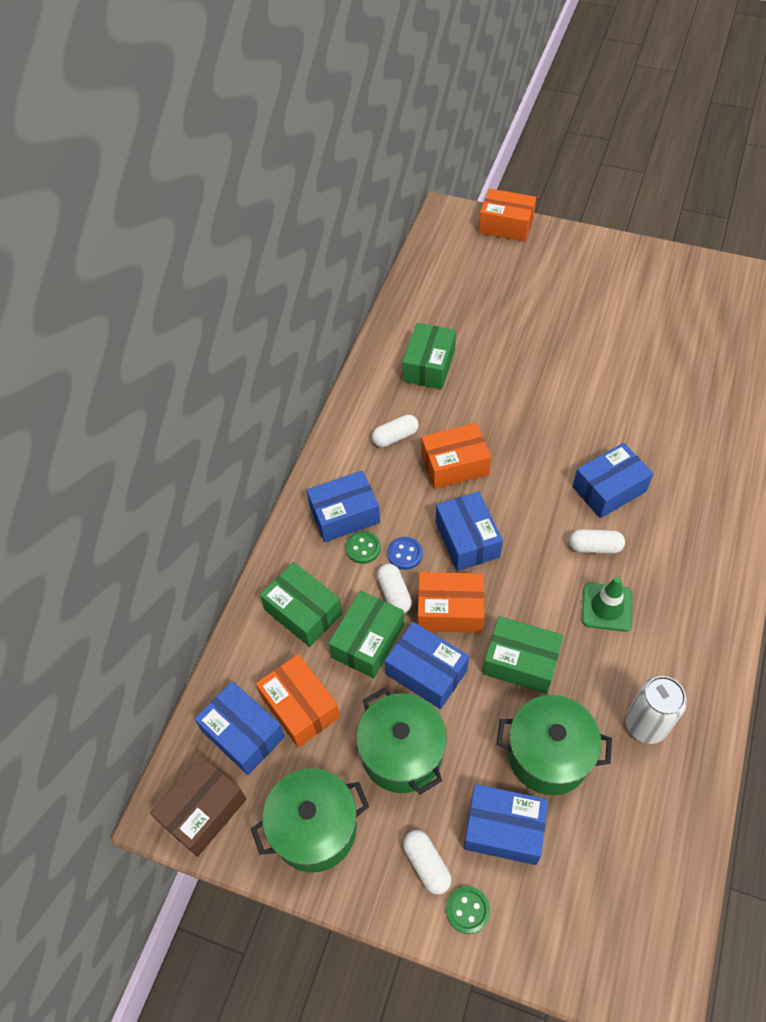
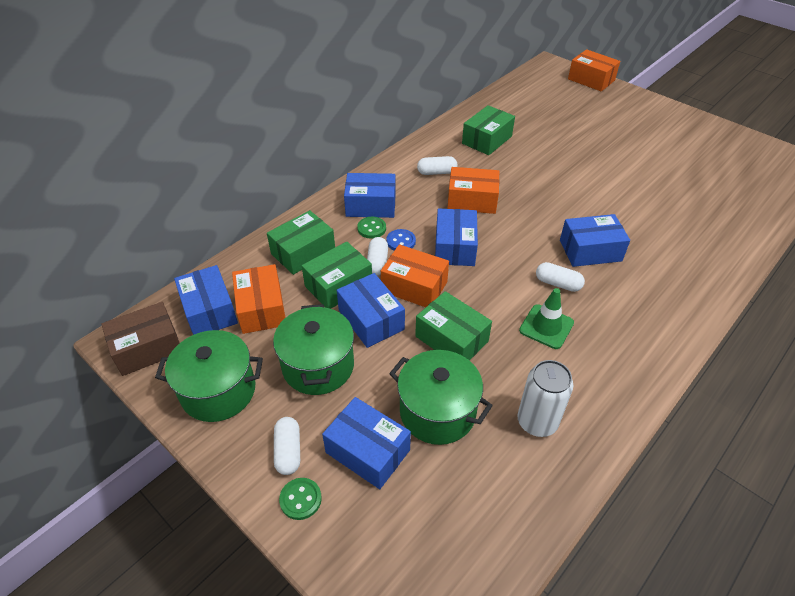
camera: 20 degrees right, 10 degrees down
(303, 612) = (303, 252): green box -> green box turned 75 degrees clockwise

